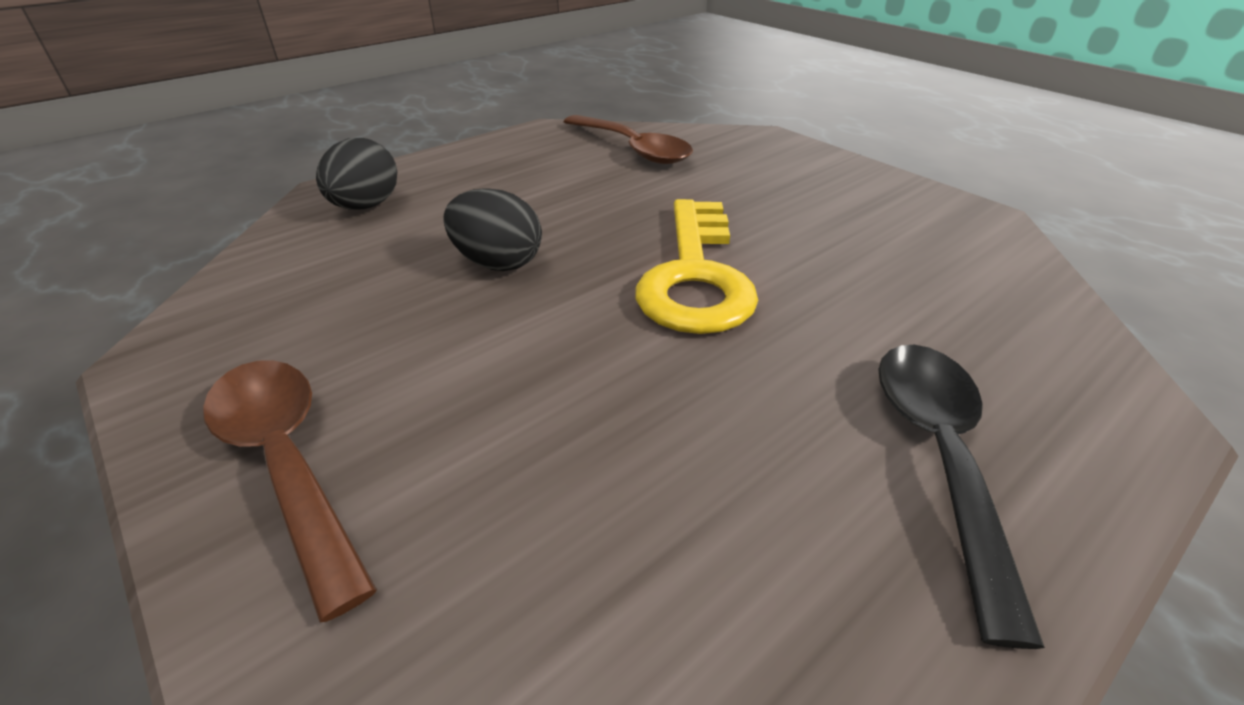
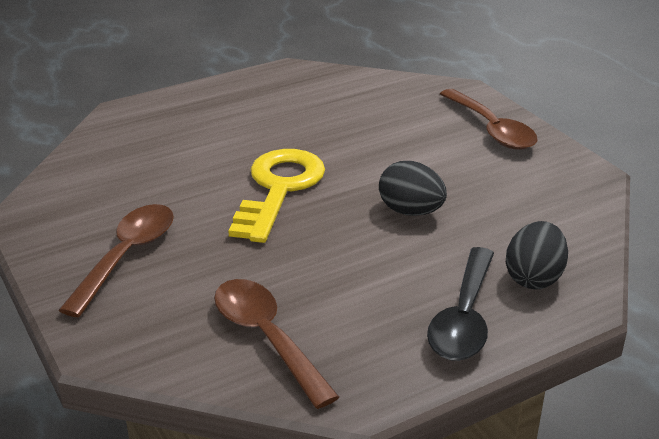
camera: 170 degrees left, 5 degrees down
(815, 189) = (127, 256): none -> brown spoon
(938, 457) = (223, 108): black spoon -> black spoon (464, 318)

